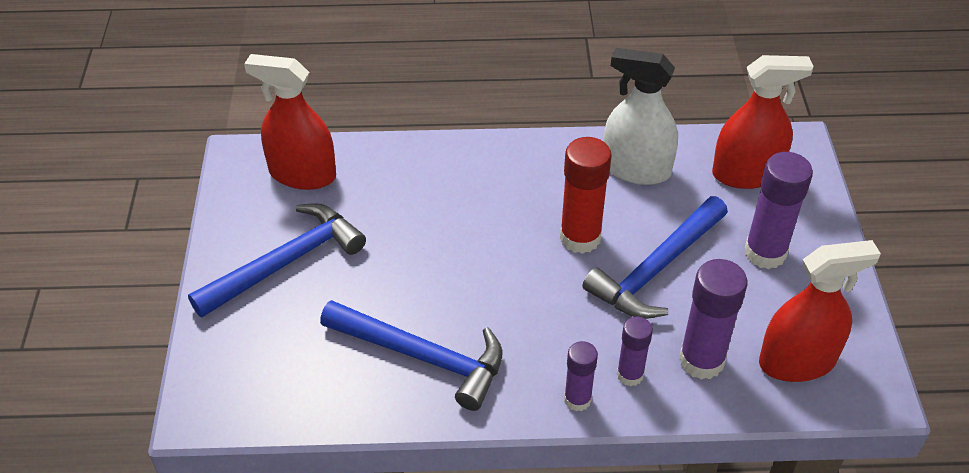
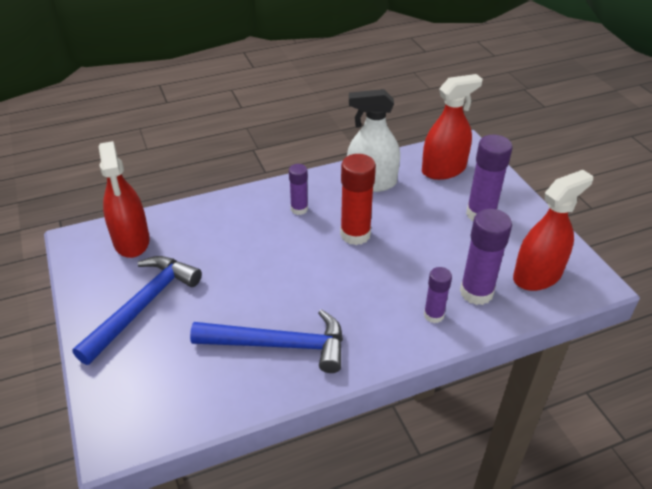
camera: 20 degrees left, 5 degrees down
(302, 174) = (131, 241): red spray bottle -> red spray bottle turned 105 degrees counterclockwise
(577, 399) = (406, 342): purple glue stick -> purple glue stick (299, 209)
(656, 269) = (416, 241): blue hammer -> none

